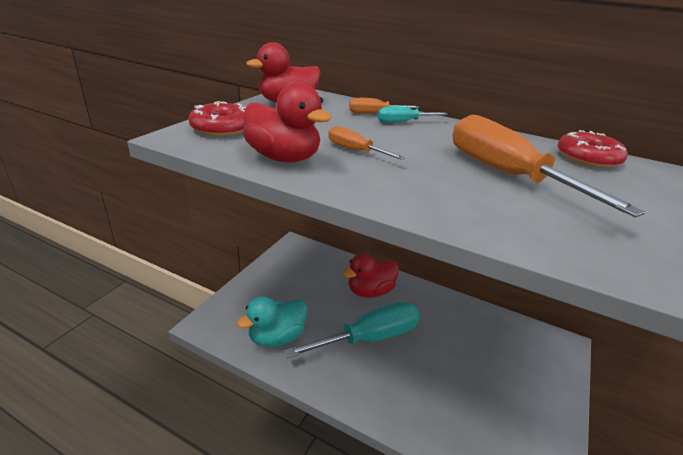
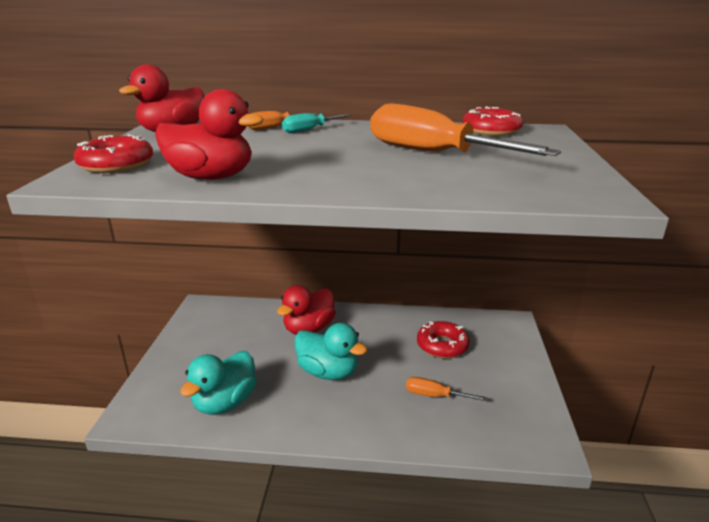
camera: 20 degrees left, 5 degrees down
(355, 151) = (281, 159): orange screwdriver -> orange screwdriver (435, 396)
(369, 338) = (328, 372): turquoise screwdriver -> turquoise duck
(483, 346) = (442, 346): none -> red donut

